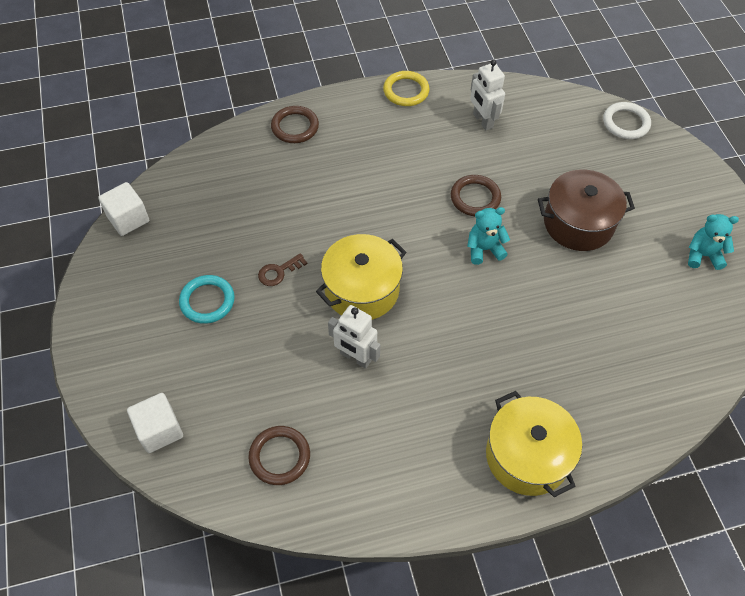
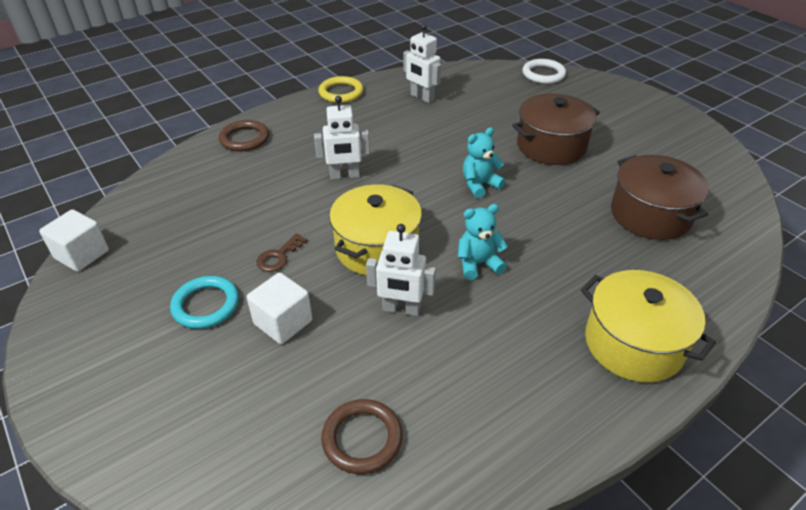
camera: 20 degrees left, 15 degrees down
(159, 430) = (192, 461): white cube -> white cube (283, 322)
(367, 200) = (344, 175): none -> white robot
(475, 198) = (448, 150): brown ring -> none
(625, 335) = (650, 215): none -> brown pot
(703, 255) = (669, 142): turquoise teddy bear -> turquoise teddy bear (478, 264)

